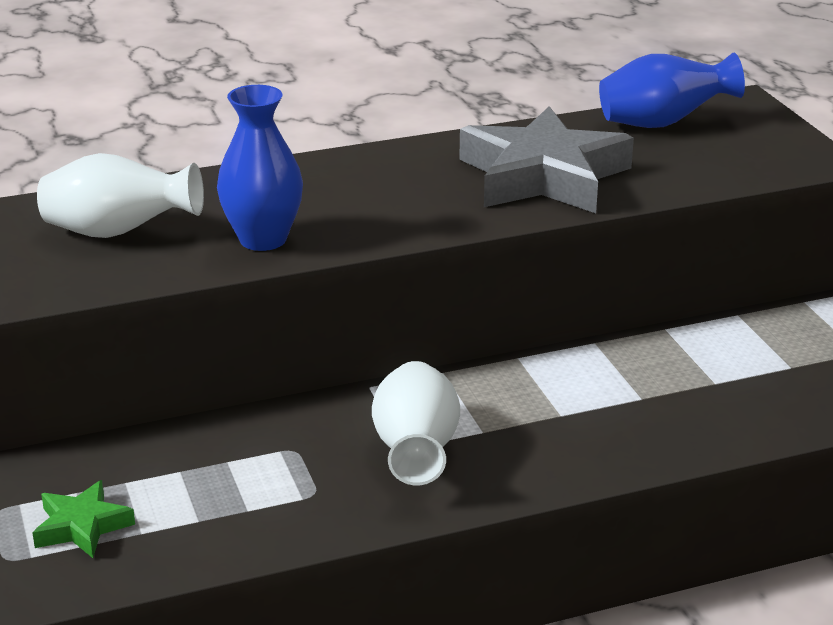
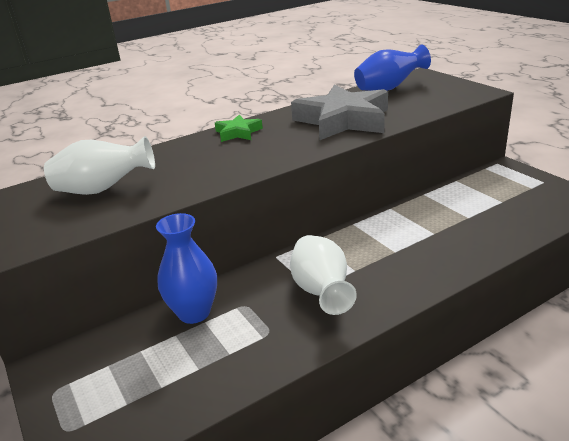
camera: 10 degrees left, 0 degrees up
(82, 526) = (117, 391): green star -> green star (238, 132)
(263, 239) = (196, 178): blue vase -> blue vase (194, 312)

